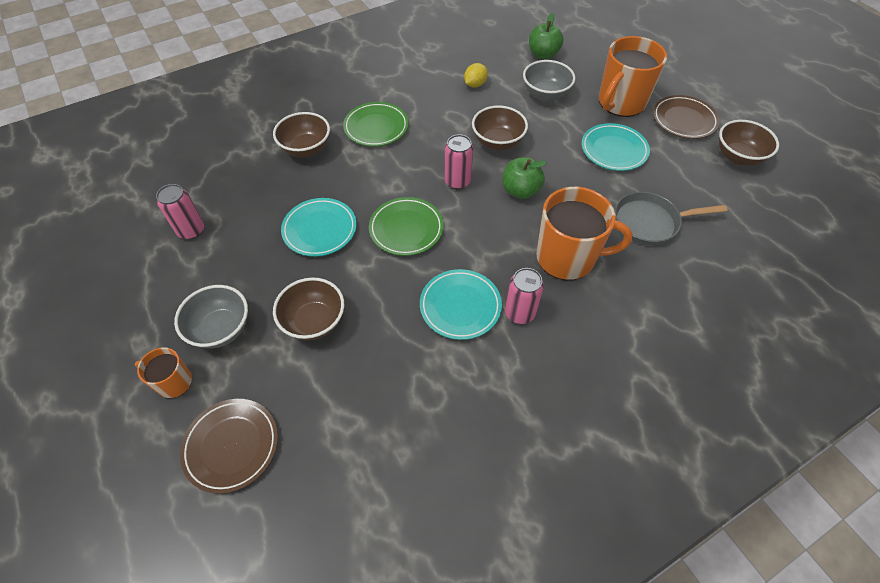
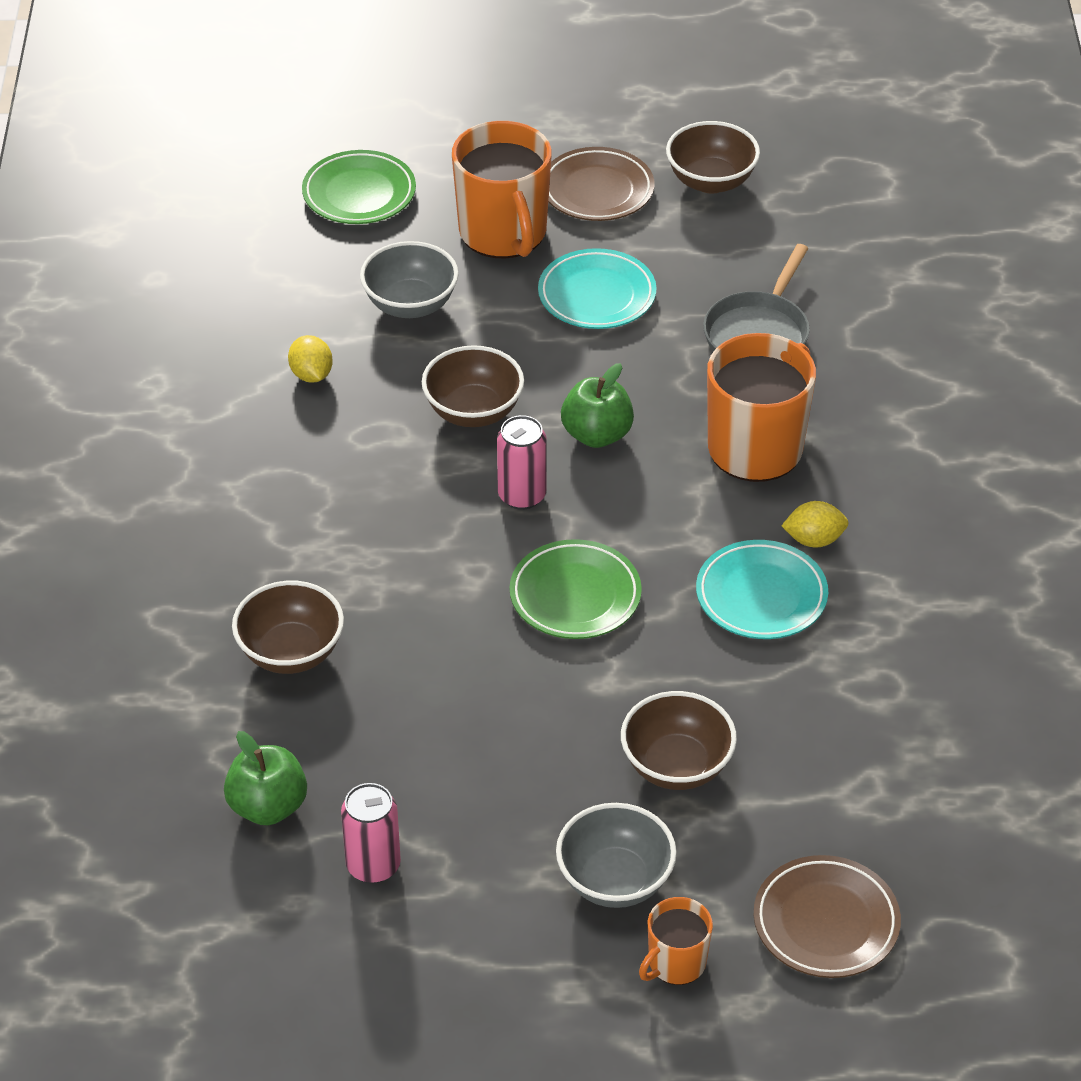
camera: 60 degrees left, 10 degrees down
(320, 230) = (498, 698): turquoise plate -> none
(376, 127) = (313, 542): green plate -> green plate (359, 193)
(519, 313) = (814, 540): pink can -> yellow lemon
(543, 54) = (309, 258): green apple -> green apple (268, 806)

